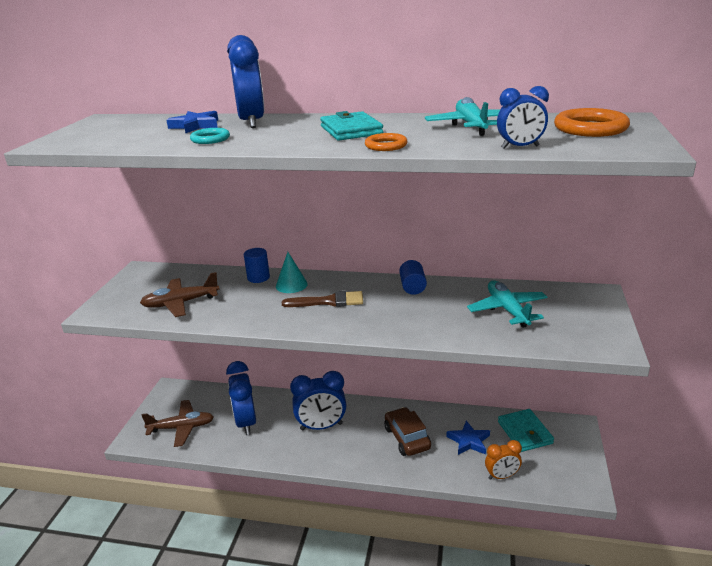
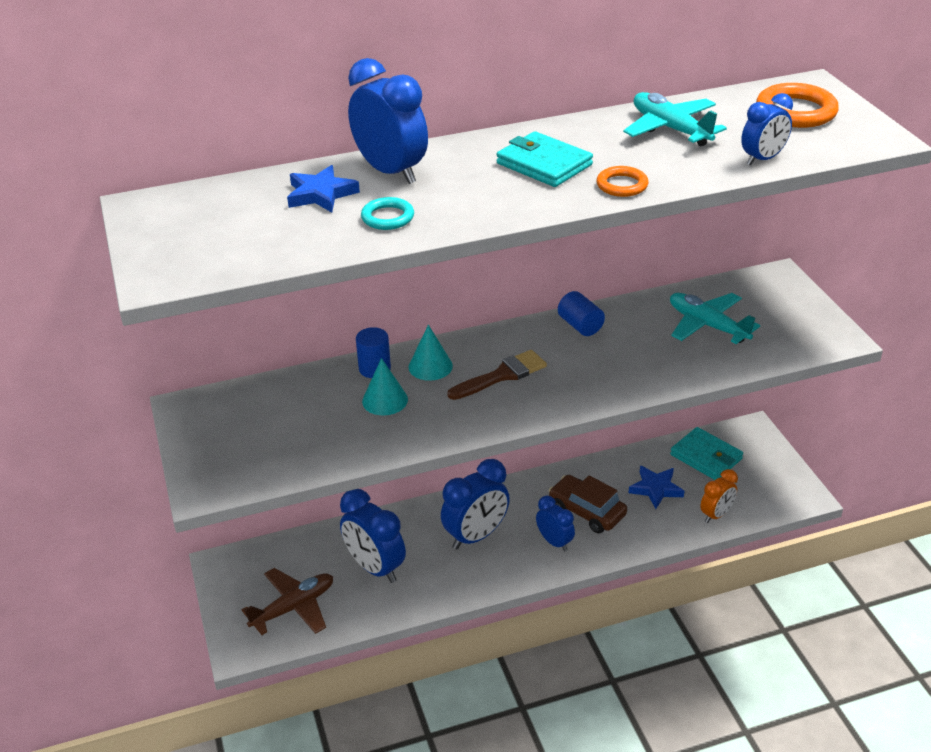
camera: 30 degrees left, 10 degrees up
(181, 303) = (312, 437): brown plane -> none
(243, 295) = (385, 400): none -> turquoise cone
(368, 450) = (554, 542): none -> blue clock

